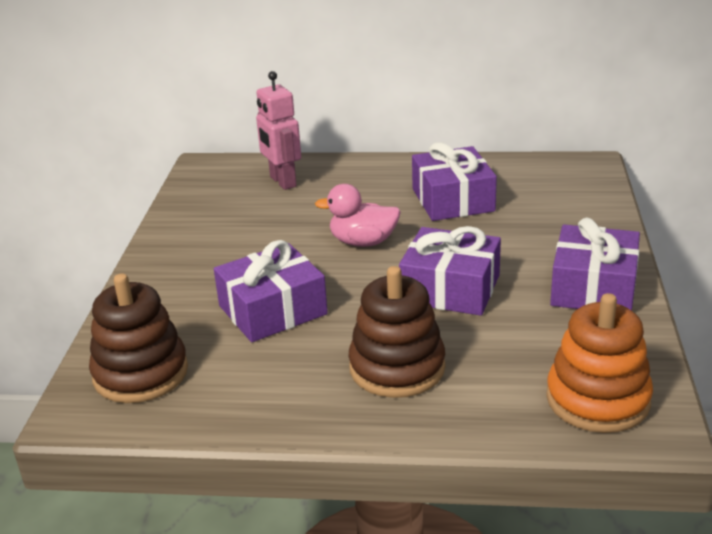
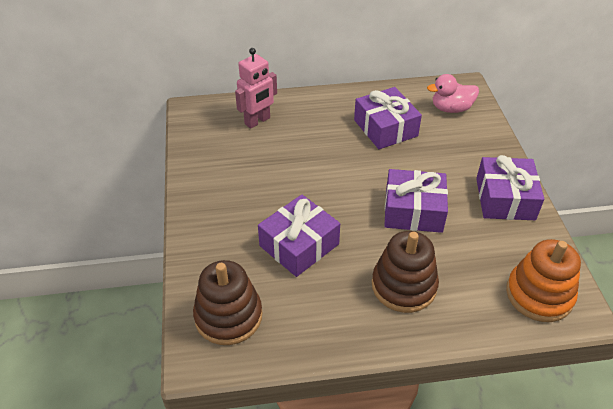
camera: 15 degrees left, 15 degrees up
(282, 182) = (257, 121): pink robot -> pink robot turned 90 degrees counterclockwise
(363, 242) = (338, 174): pink duck -> pink duck (451, 108)

